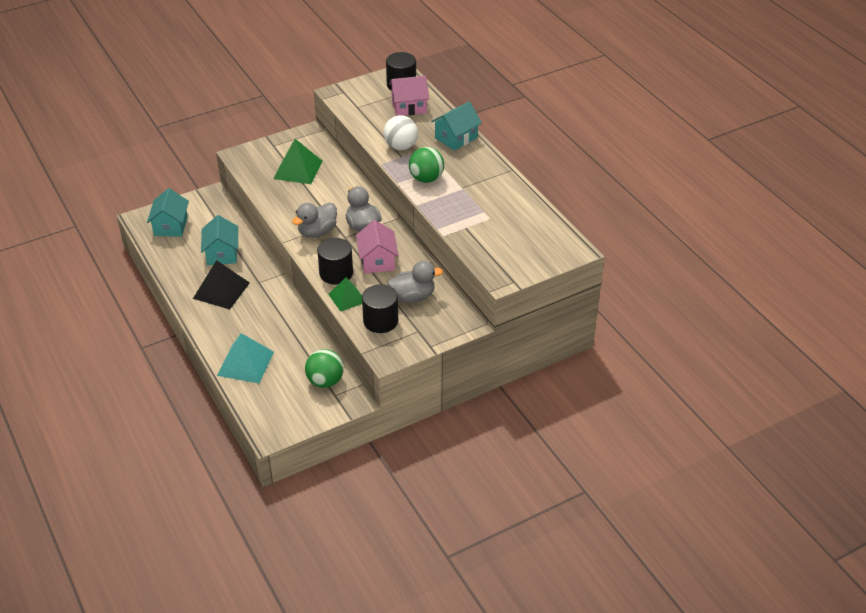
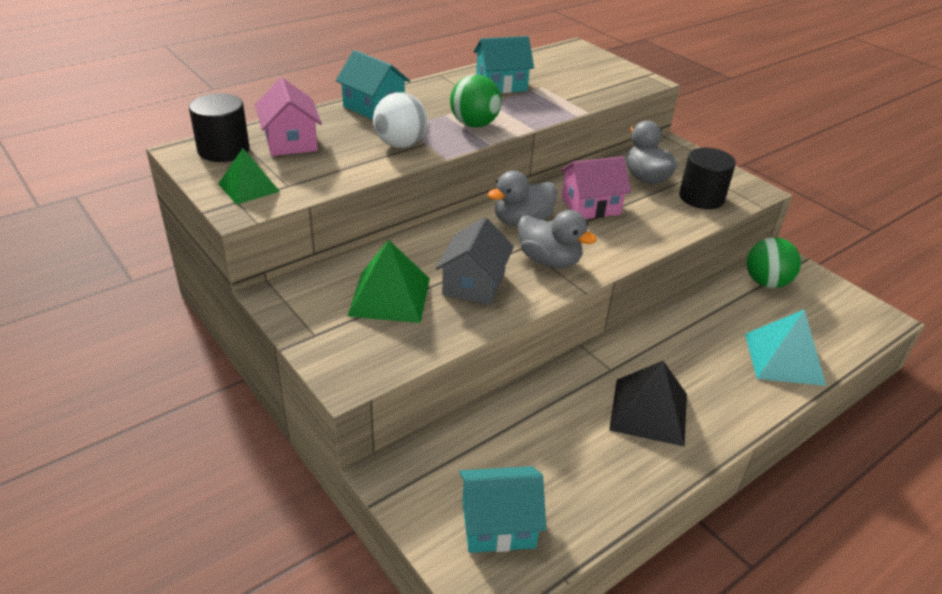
camera: 100 degrees left, 5 degrees down
(222, 254) = (558, 427): turquoise house -> turquoise house (501, 84)
(301, 200) = (473, 284): none -> grey house
(336, 273) = (632, 236): black cylinder -> none
(347, 298) = (675, 224): green pyramid -> green pyramid (249, 187)

